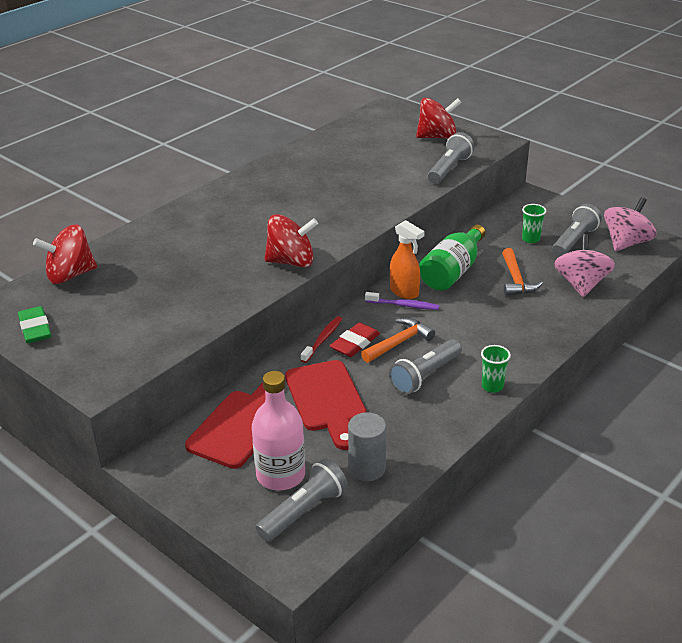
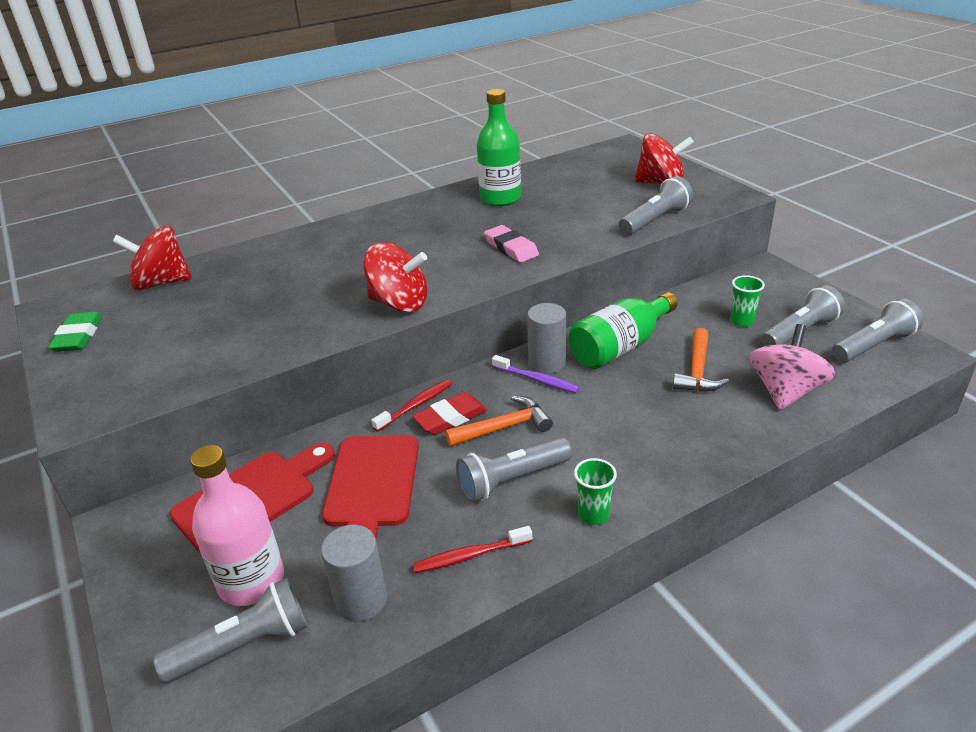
camera: 20 degrees right, 0 degrees up
(315, 165) = (500, 198): none -> green bottle
(350, 205) = (511, 248): none -> pink eraser
(404, 292) = (547, 363): orange spray bottle -> grey cylinder
(424, 427) = (470, 555): none -> red toothbrush
(626, 243) = (873, 345): pink spinning top -> grey flashlight

